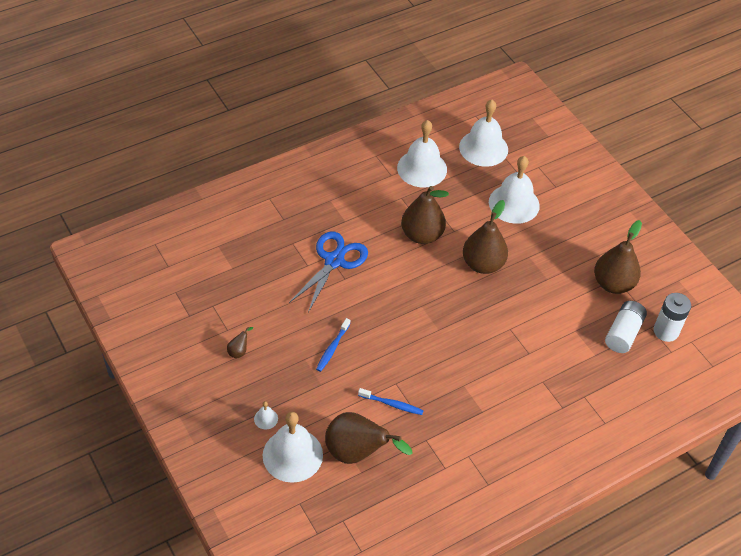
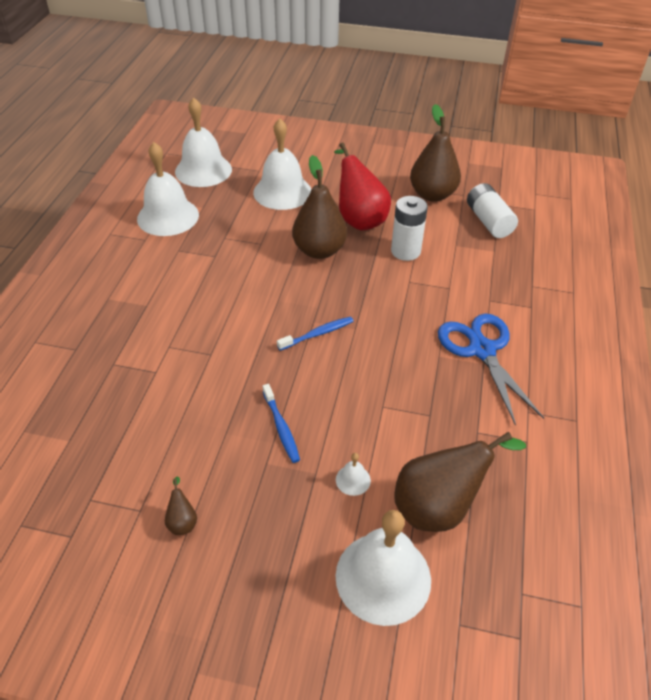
camera: 45 degrees left, 5 degrees down
(266, 418) = (304, 567): white bell -> white bell (353, 480)
(334, 261) = (179, 347): blue scissors -> blue scissors (482, 350)
(392, 404) = (405, 428): blue toothbrush -> blue toothbrush (317, 334)
(422, 235) = (236, 265): brown pear -> none
(537, 262) = (359, 219): none -> red pear
(666, 331) = (511, 199): white battery -> white battery (405, 251)

